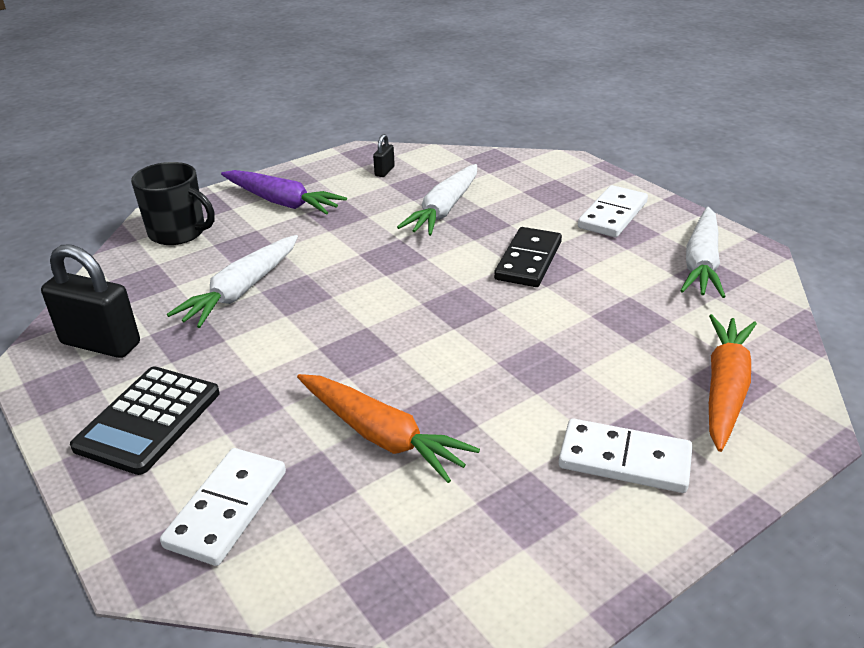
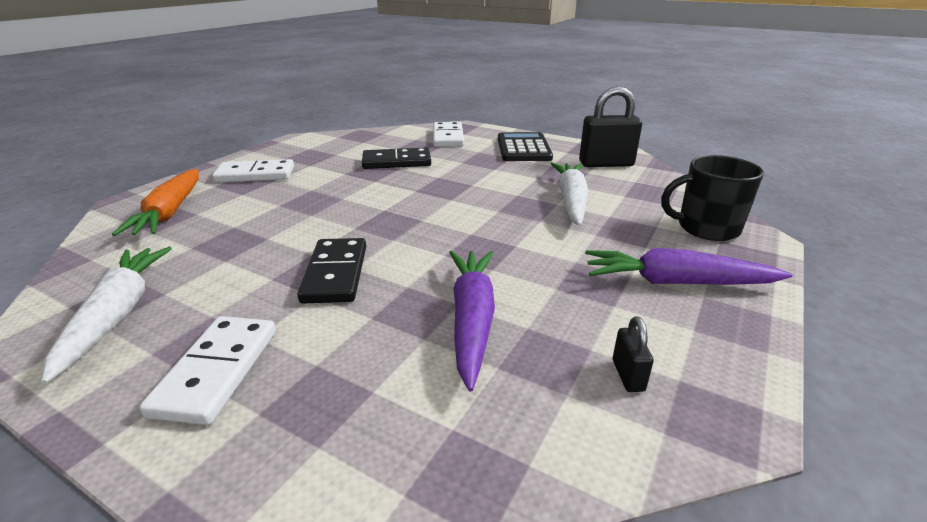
camera: 155 degrees right, 5 degrees down
(382, 436) = (396, 162): orange carrot -> black domino
(444, 210) = (472, 319): white carrot -> purple carrot

